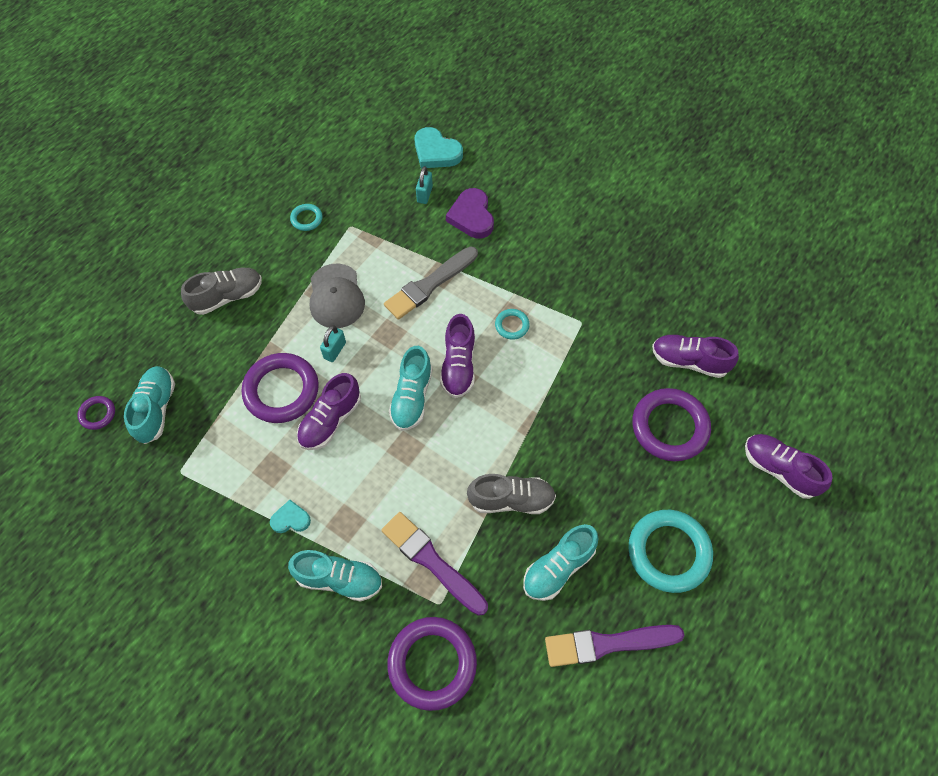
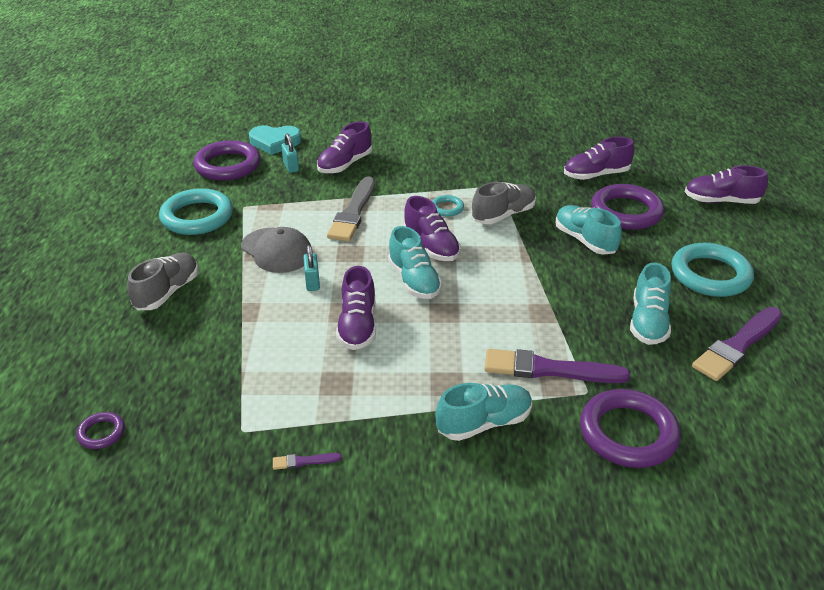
camera: 35 degrees left, 25 degrees down
(156, 409) = (168, 399): turquoise shoe -> turquoise shoe (585, 240)
(197, 527) = (304, 461): none -> purple brush
(281, 390) = (289, 328): purple ring -> purple ring (228, 165)
(291, 519) = (393, 407): turquoise heart -> none
(306, 219) = (197, 217): turquoise ring -> turquoise ring, size x2.12
(472, 216) = (345, 164): purple heart -> purple shoe
(511, 500) = (565, 302): grey shoe -> grey shoe (503, 215)

